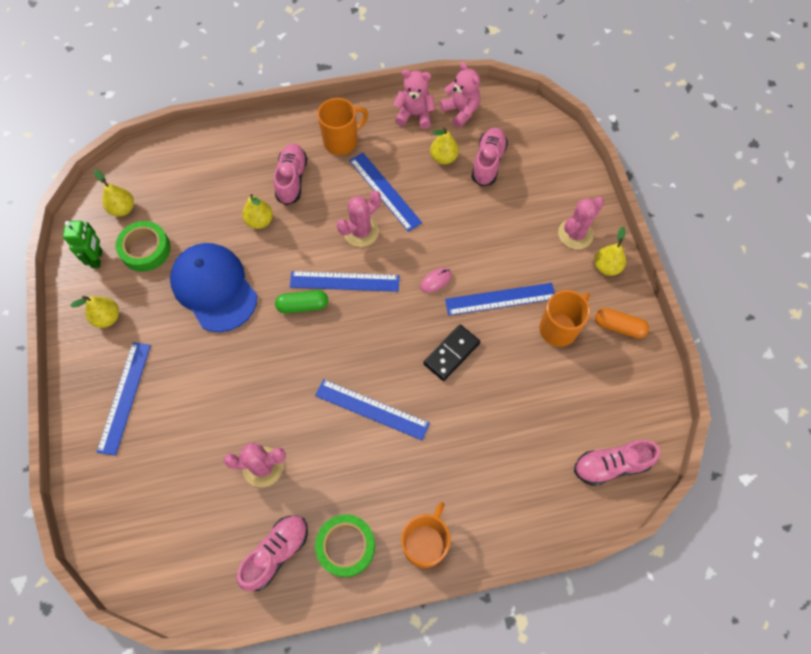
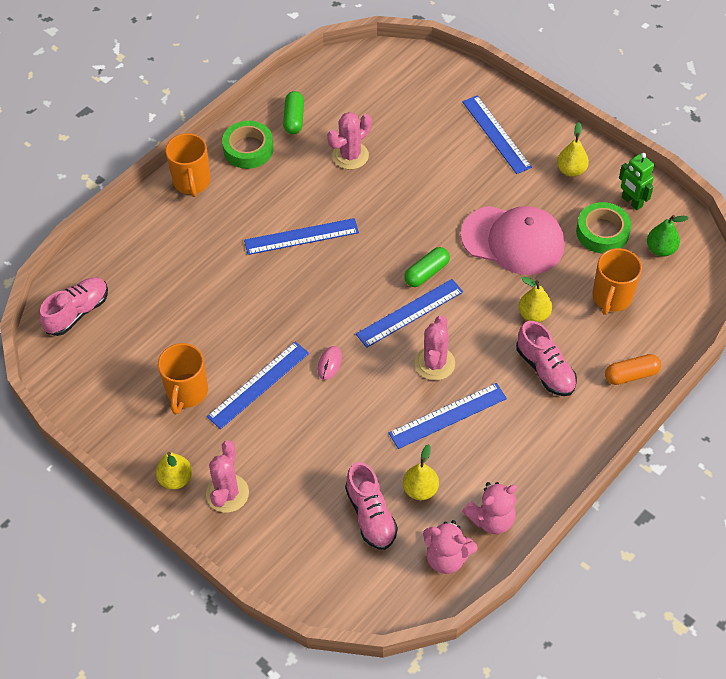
camera: 145 degrees right, 10 degrees down
(123, 209) = (660, 249): yellow pear -> green pear
(214, 288) = (513, 240): blue cap -> pink cap
(276, 553) = (294, 119): pink shoe -> green capsule
(342, 141) = (537, 439): orange mug -> orange mug (611, 298)
(385, 191) = (448, 415): blue ruler -> blue ruler turned 45 degrees counterclockwise
(451, 353) = (268, 314): black domino -> none
(619, 326) = (131, 428): orange capsule -> orange capsule (631, 375)

